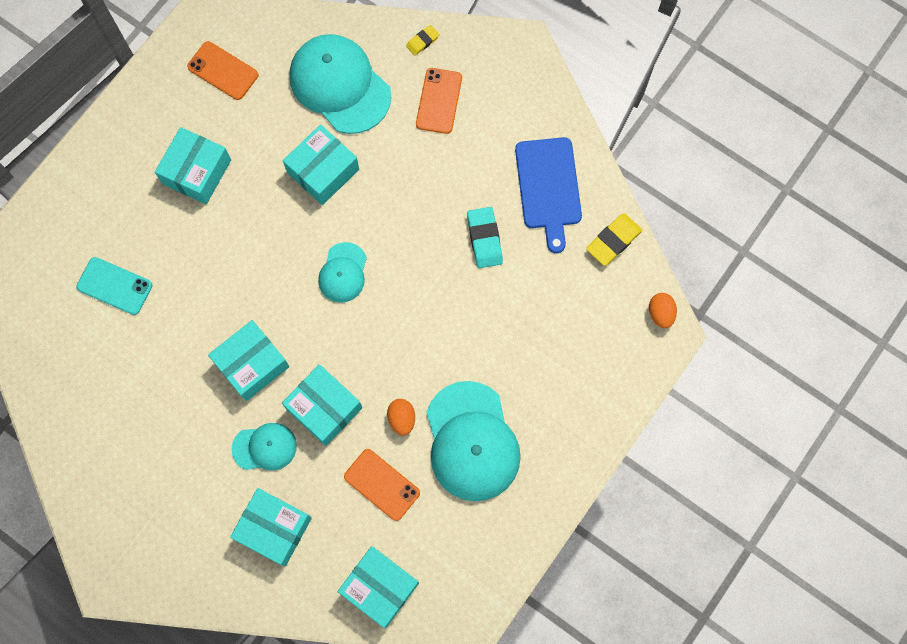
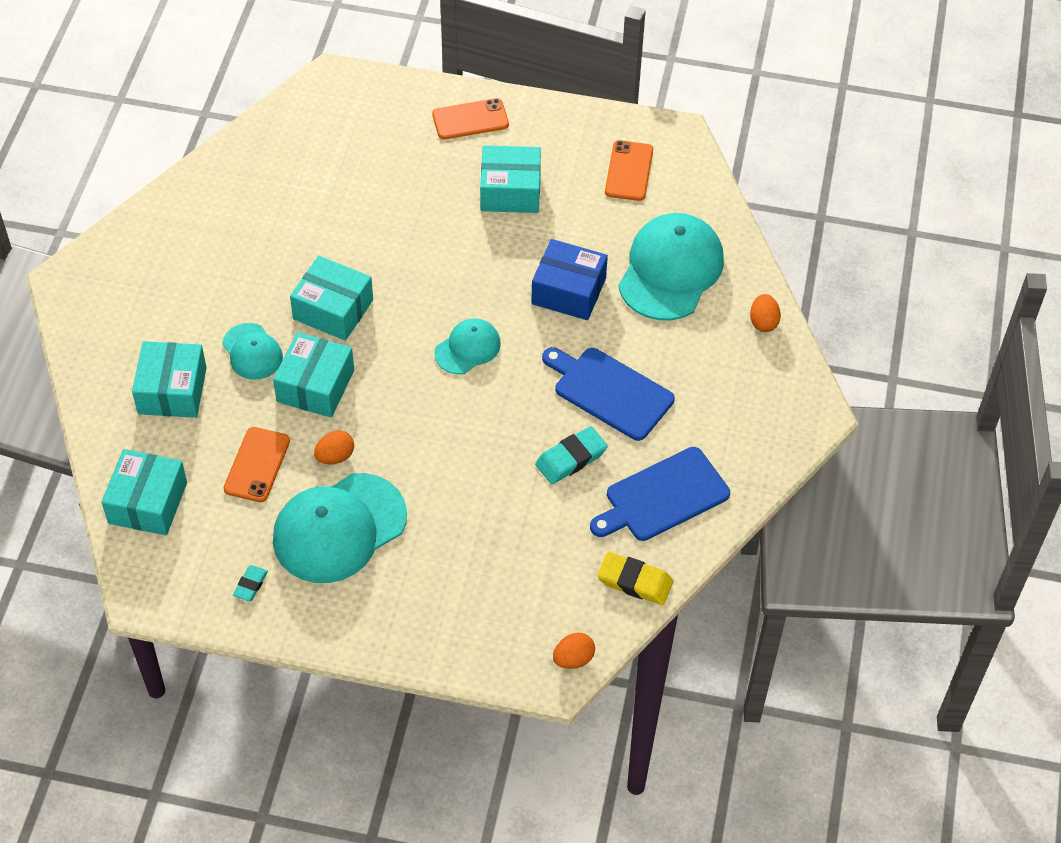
camera: 65 degrees right, 20 degrees down
(114, 286) = (360, 173): turquoise phone -> none
(323, 171) = (568, 291): turquoise box -> blue box
(343, 273) = (467, 348): turquoise cap -> turquoise cap turned 150 degrees clockwise
(422, 41) = (763, 322): yellow eraser -> orange egg
(435, 183) = (609, 392): none -> blue cutting board
(439, 101) = (704, 361): orange phone -> orange phone (470, 119)
(495, 531) = (250, 585): none -> turquoise eraser

